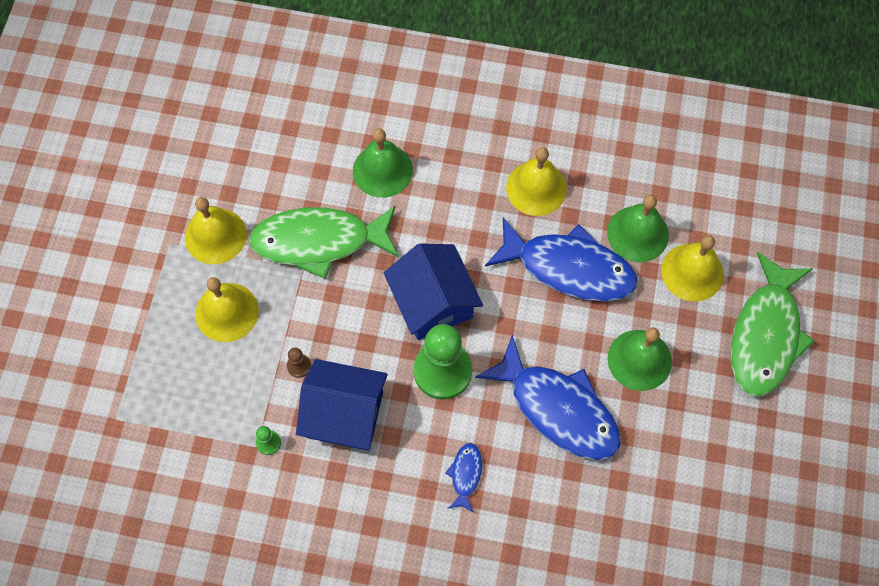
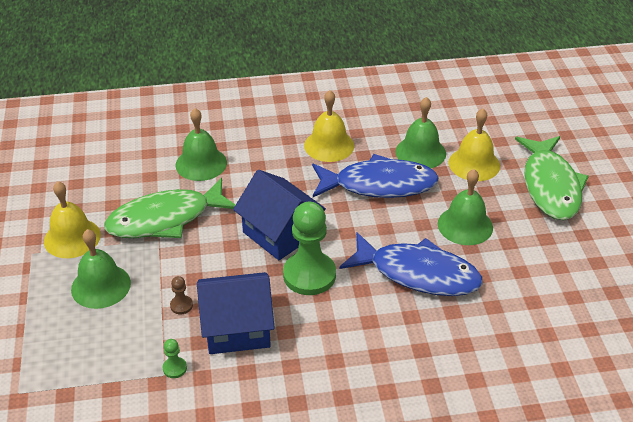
camera: 20 degrees left, 25 degrees down
(227, 312) = (101, 286): yellow bell -> green bell
(465, 475) = (363, 340): blue fish -> none

